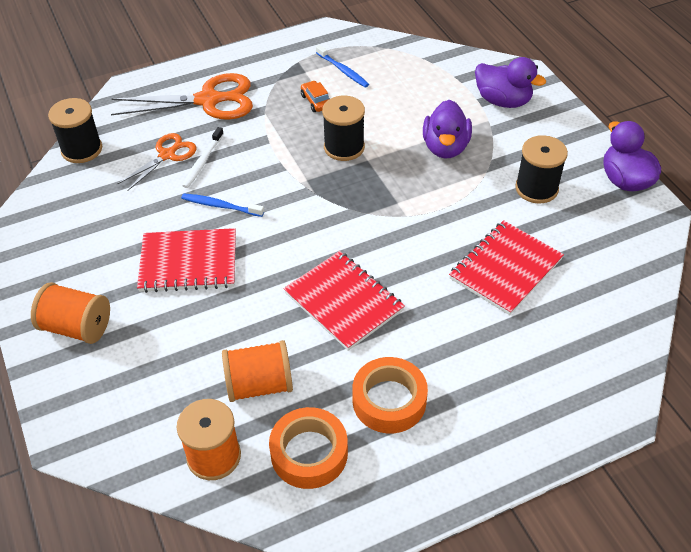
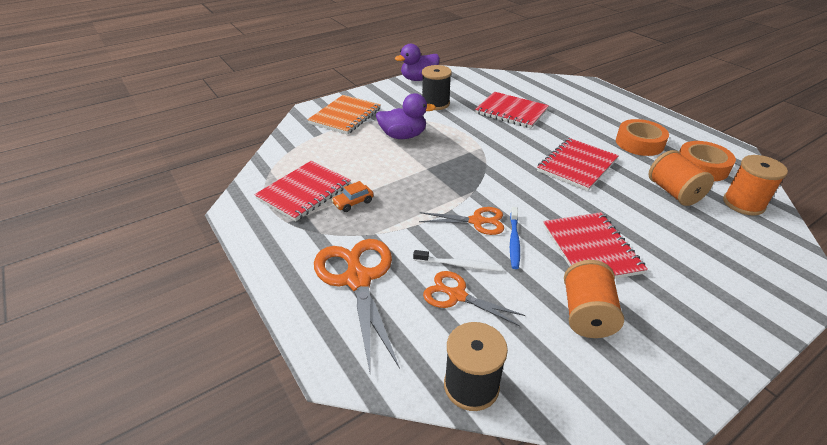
camera: 100 degrees left, 10 degrees down
(77, 327) = (713, 309): orange spool -> orange spool (586, 314)
(260, 184) = (477, 221): none -> orange scissors
(343, 70) = (304, 192): blue toothbrush -> red notebook
(344, 147) = (414, 181): black spool -> none
(503, 101) = (345, 116): purple duck -> orange notebook

